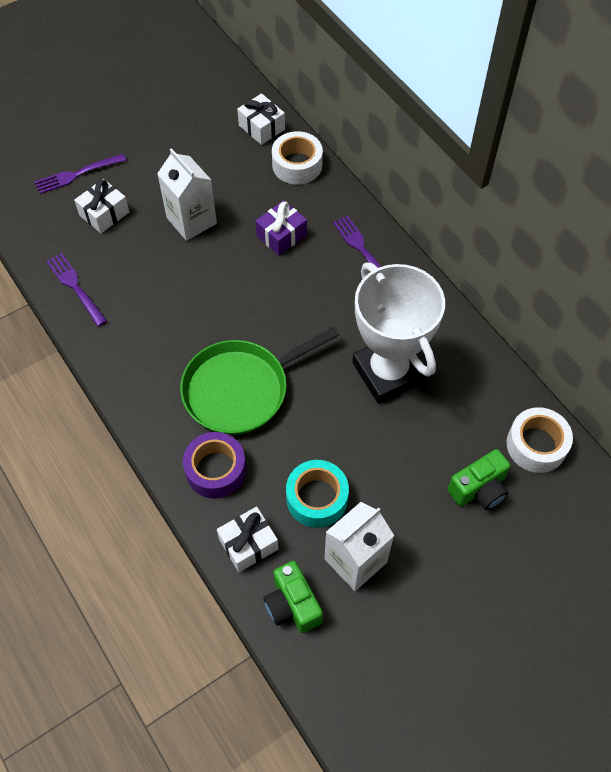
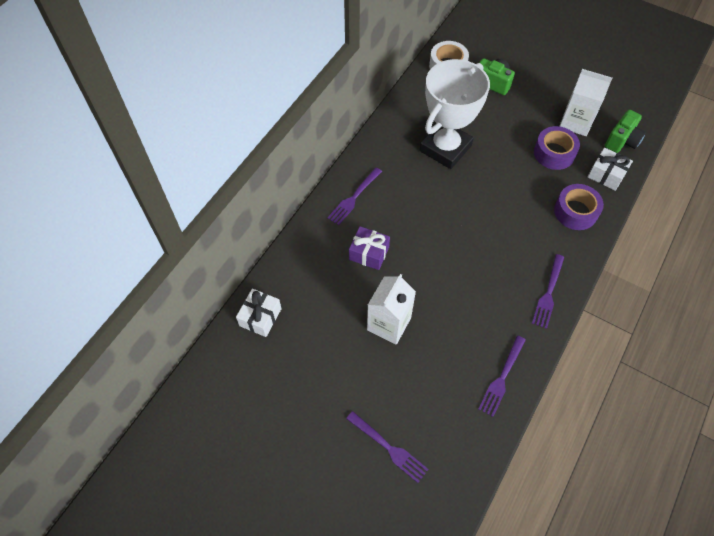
camera: 115 degrees left, 0 degrees up
(104, 214) = (419, 397): white gift -> none
(132, 378) = (548, 293): none -> purple fork
(240, 389) = (511, 223): green pan -> none
(297, 165) = (291, 272): white tape -> none
(317, 498) = (554, 153): turquoise tape -> purple tape

